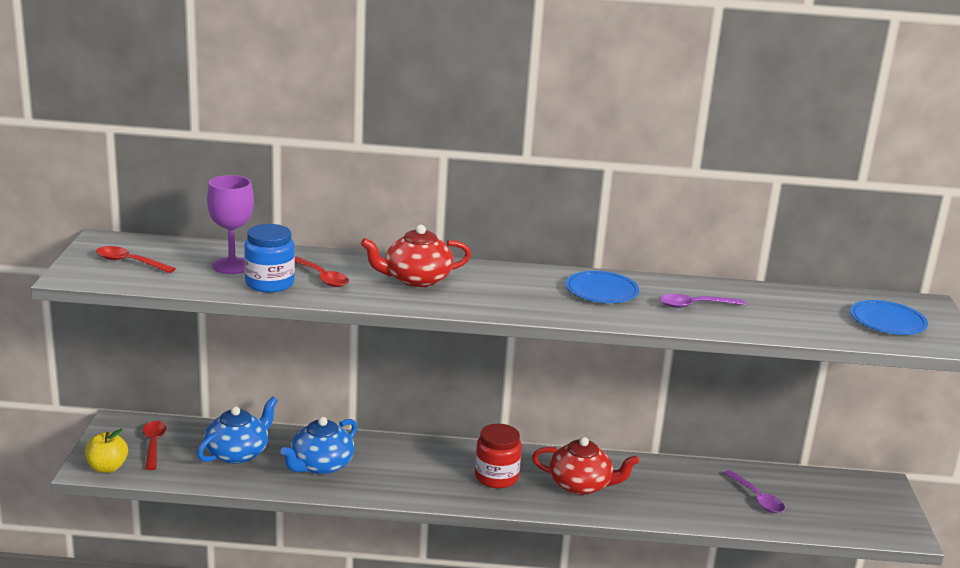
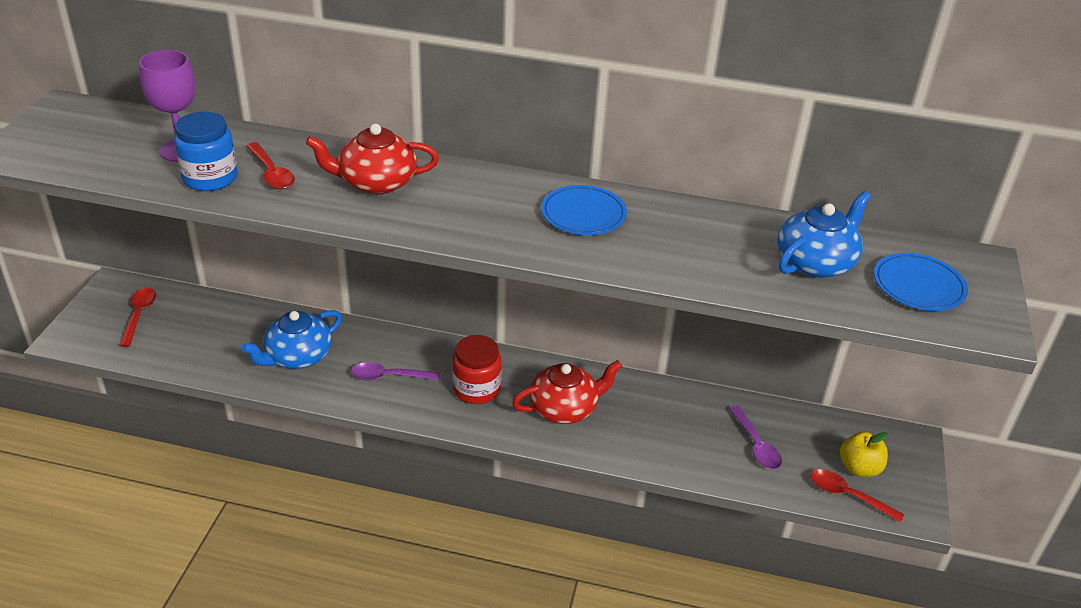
camera: 10 degrees right, 15 degrees up
(107, 468) = (83, 339): yellow apple -> yellow apple (859, 468)
(129, 262) = (75, 139): red spoon -> red spoon (847, 495)
(238, 453) = (219, 333): blue teapot -> blue teapot (816, 262)
(581, 485) = (564, 408): red teapot -> red teapot turned 45 degrees counterclockwise
(695, 305) = (686, 244): purple spoon -> purple spoon (388, 376)

